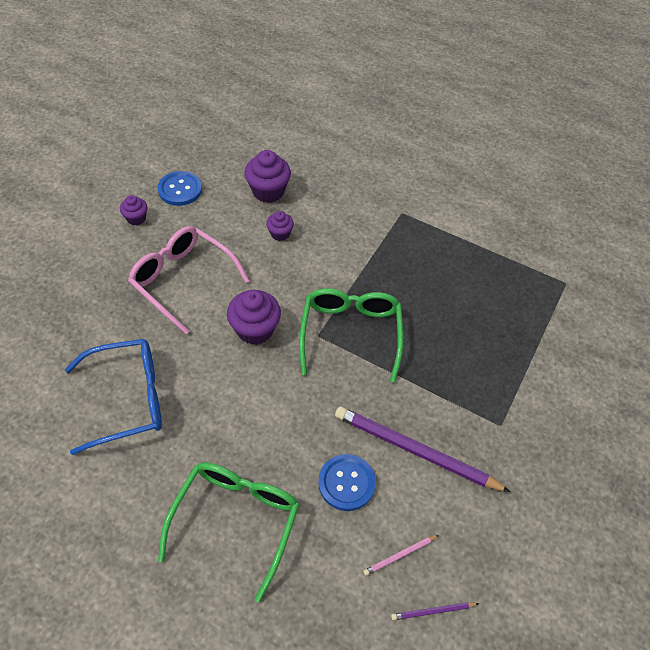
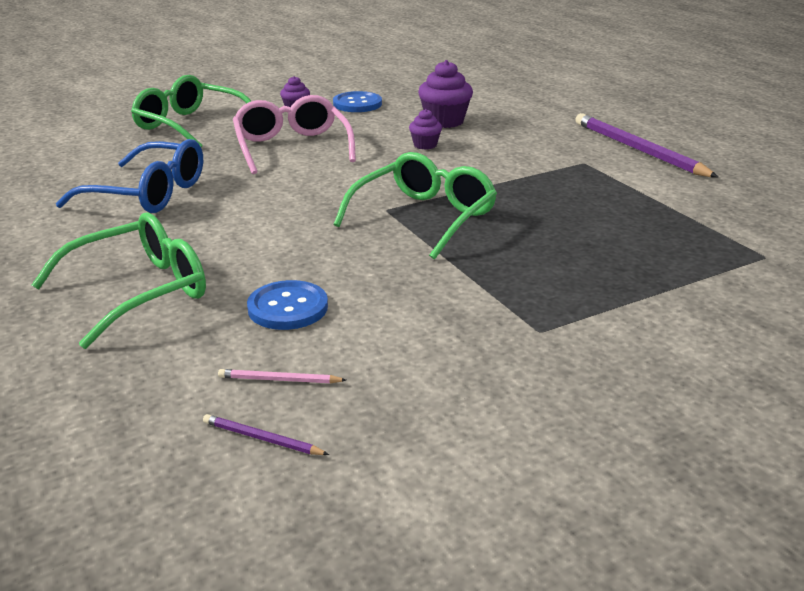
camera: 35 degrees right, 25 degrees down
(68, 281) = (191, 125): none -> green glasses
(255, 329) = (323, 189): purple cupcake -> none
(415, 451) = (399, 313): purple pencil -> purple pencil (638, 150)

